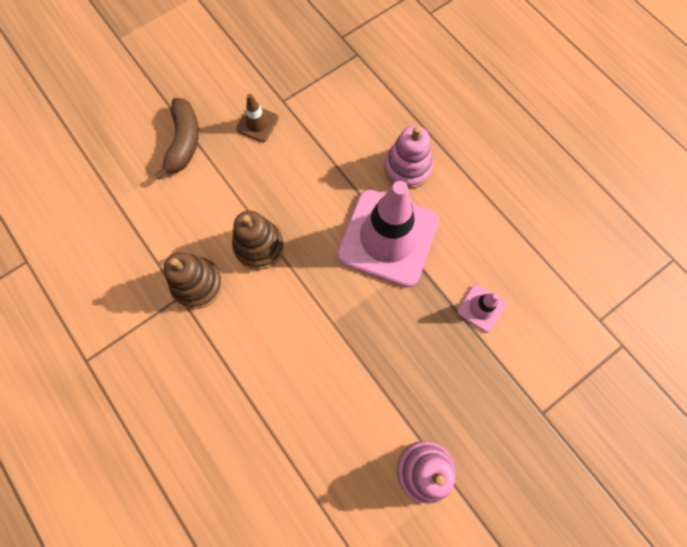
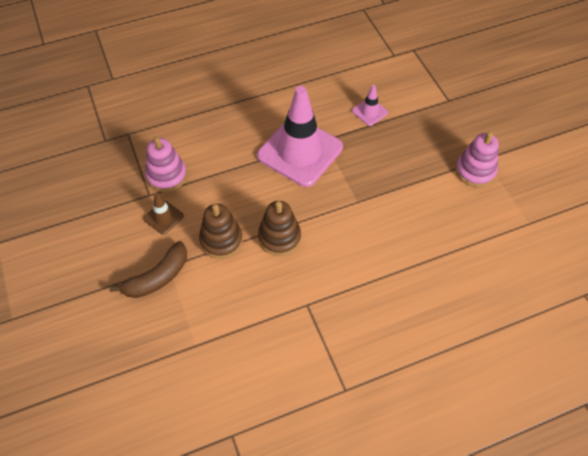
camera: 75 degrees left, 15 degrees down
(184, 142) = (158, 277): brown banana -> brown banana turned 120 degrees clockwise
(198, 284) = (299, 288): brown stacking toy -> brown stacking toy (221, 240)
(407, 168) = (246, 126): pink stacking toy -> pink stacking toy (166, 176)

